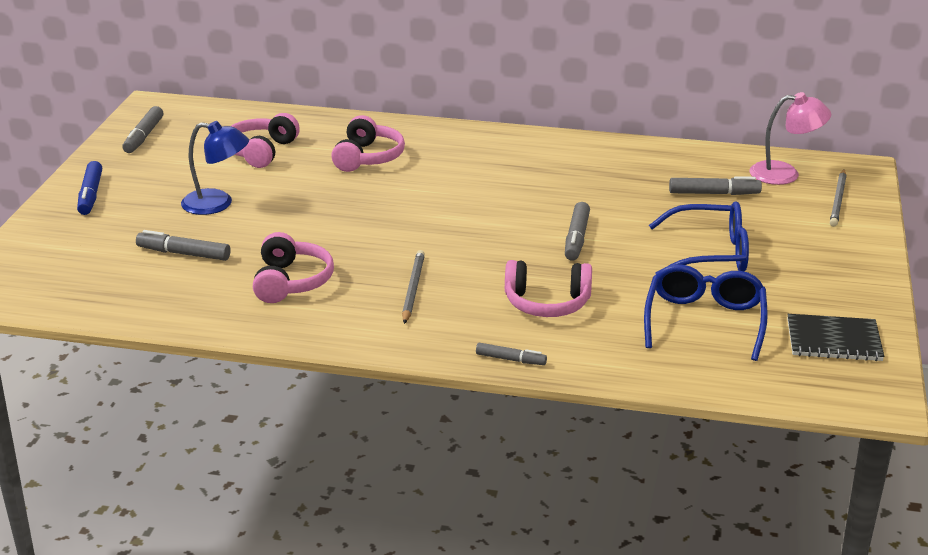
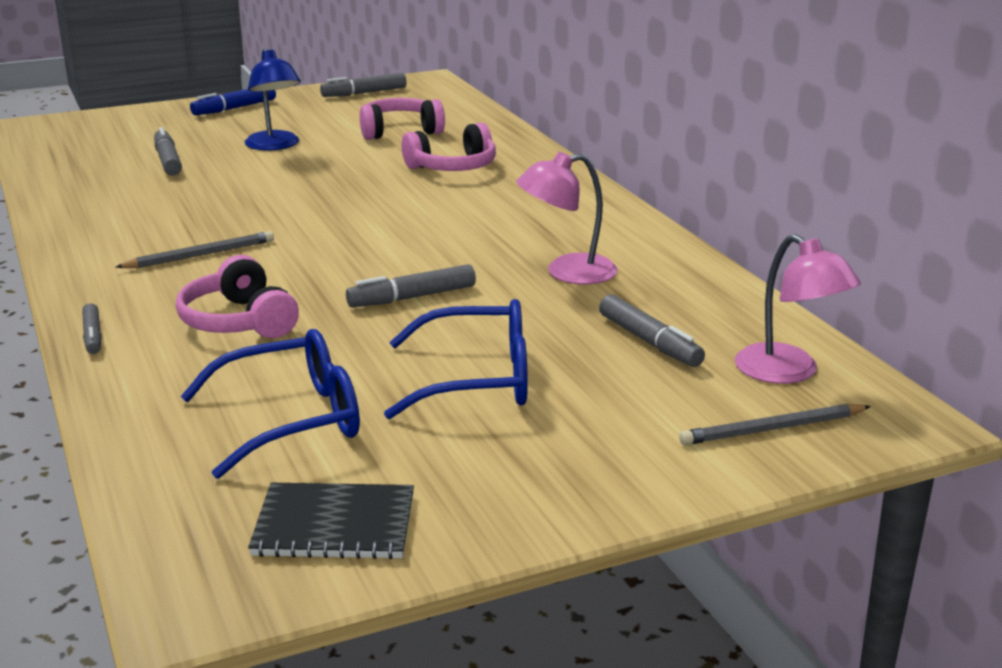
camera: 55 degrees right, 5 degrees down
(291, 282) = (159, 207): pink headphones -> none
(596, 182) = (567, 272): none -> pink lamp
(710, 254) = (478, 380): blue glasses -> blue glasses turned 60 degrees counterclockwise
(833, 340) = (334, 525): black notebook -> black notebook turned 60 degrees counterclockwise

